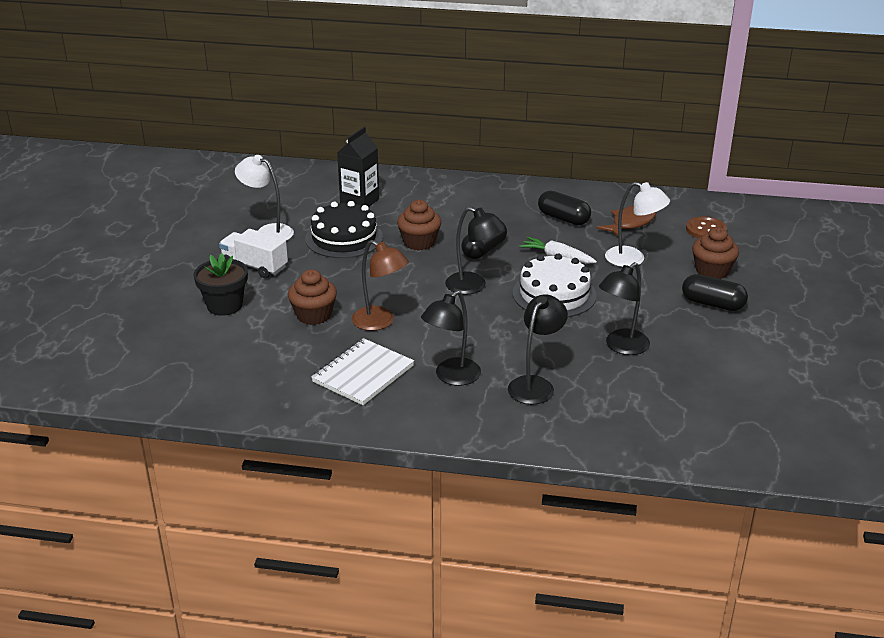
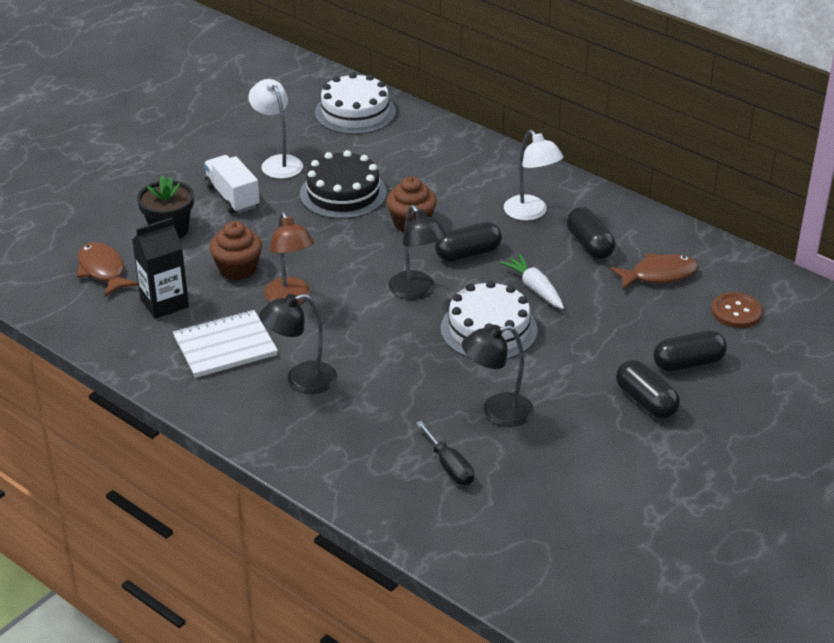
camera: 30 degrees right, 5 degrees up
(195, 353) = (103, 270): none -> brown fish
(294, 182) = (355, 112): none -> white cake
(359, 201) = (397, 155): black carton -> black carton (164, 303)
(535, 385) = (371, 419): black lamp -> none
(629, 395) = (449, 466): none -> black screwdriver
(633, 259) = (614, 319): white lamp -> white lamp (531, 213)
(712, 271) = (688, 363): brown cupcake -> black capsule

